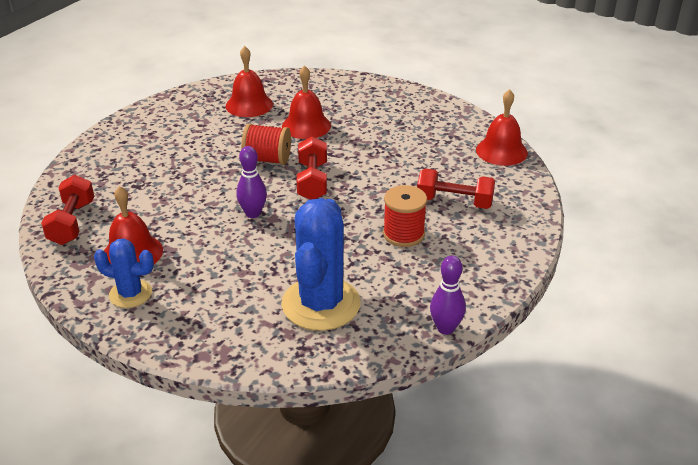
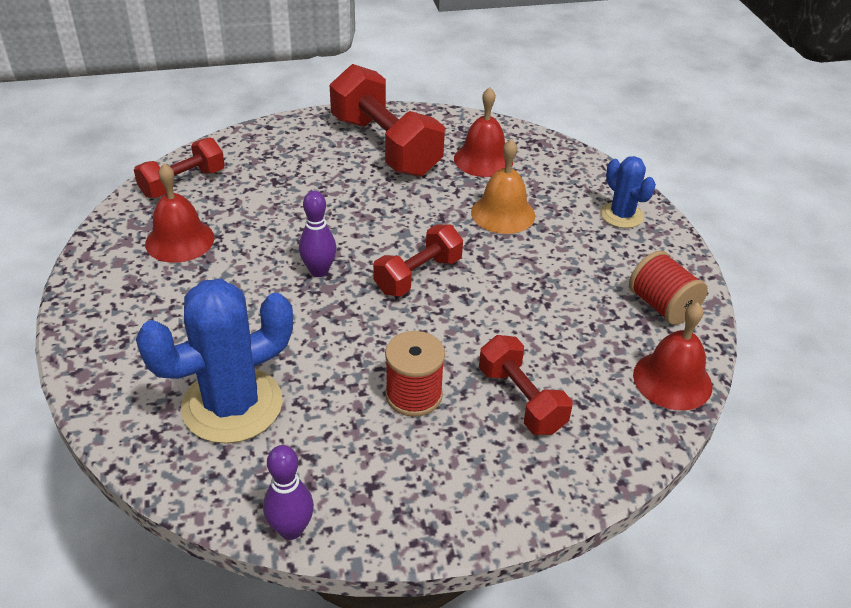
camera: 45 degrees right, 5 degrees up
(130, 294) = (124, 276): blue cactus -> blue cactus (622, 215)
(176, 129) = (385, 146): none -> red dumbbell
(267, 159) = (413, 226): red spool -> red spool (662, 306)
(306, 126) = (503, 213): red bell -> orange bell

